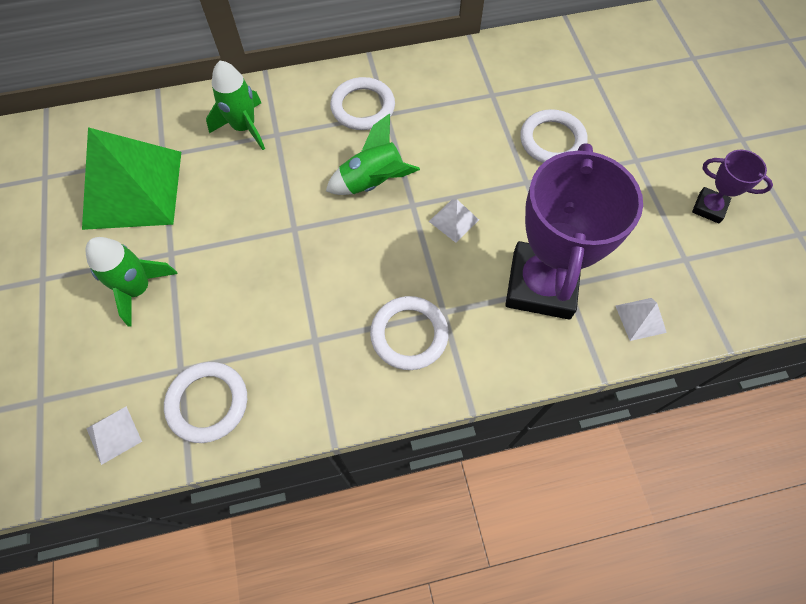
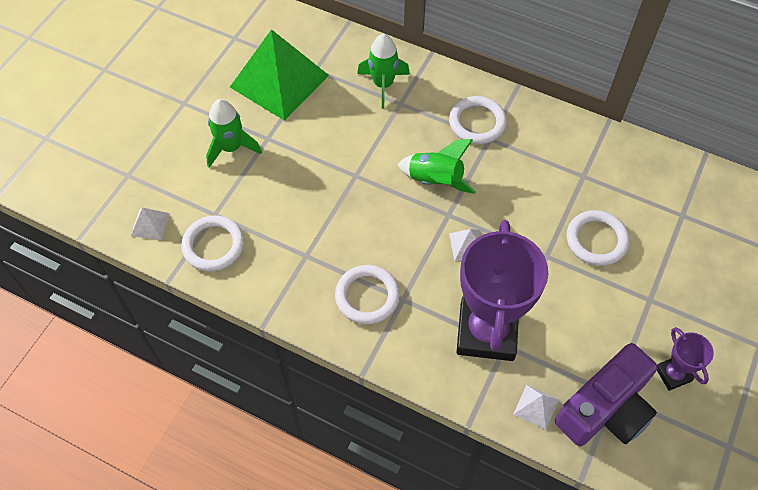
camera: 40 degrees right, 5 degrees down
(541, 285) = (487, 332): purple trophy -> purple trophy turned 45 degrees counterclockwise
(691, 276) = (605, 409): none -> purple camera

